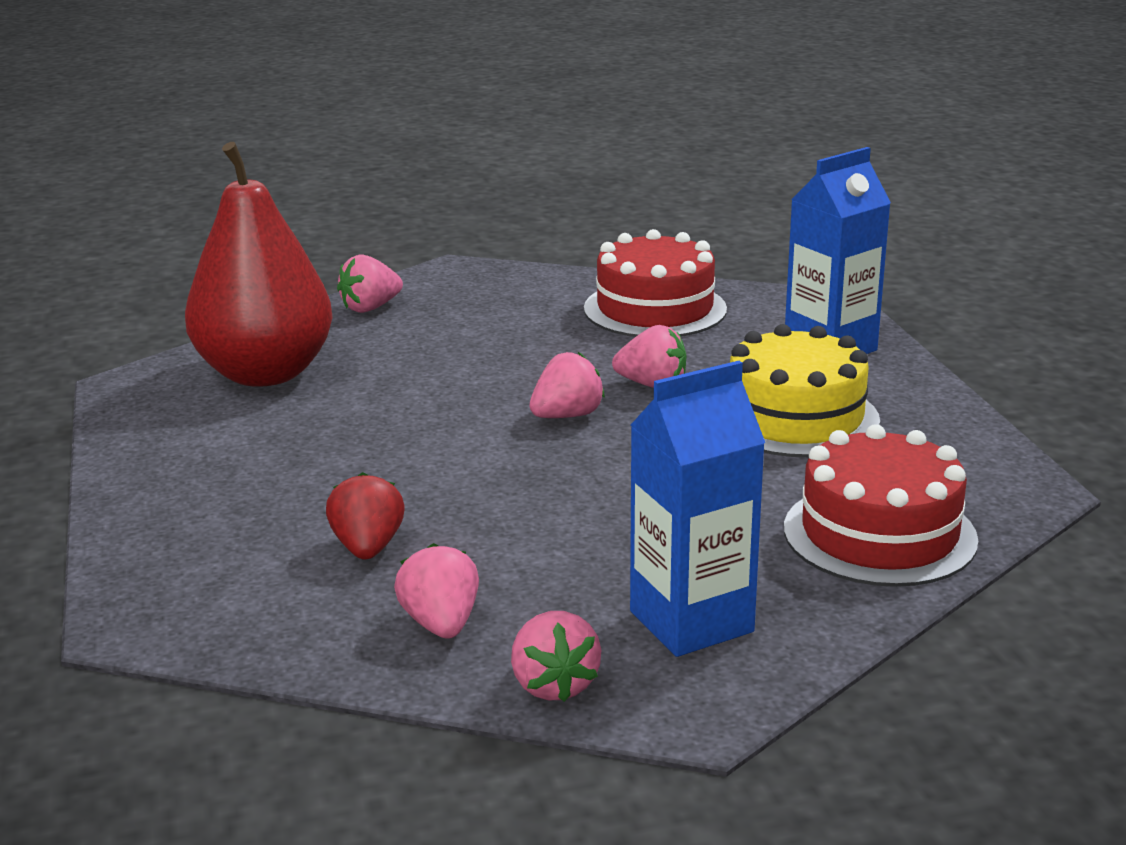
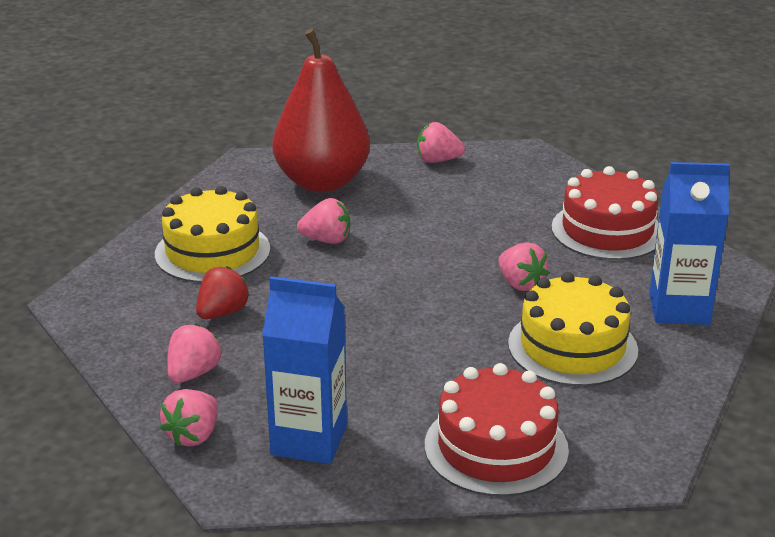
camera: 40 degrees right, 5 degrees up
(243, 492) = (212, 252): none -> yellow cake
(567, 416) = (438, 282): pink strawberry -> pink strawberry (327, 240)

